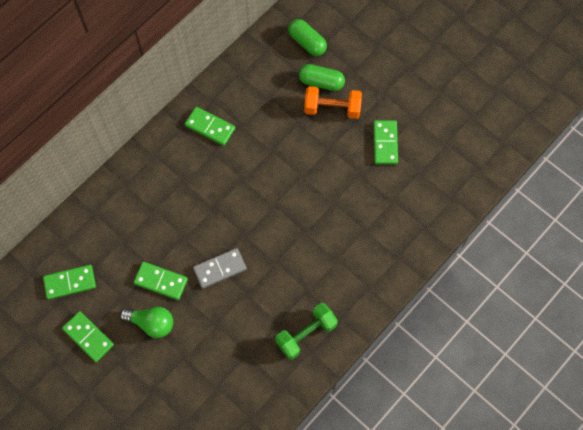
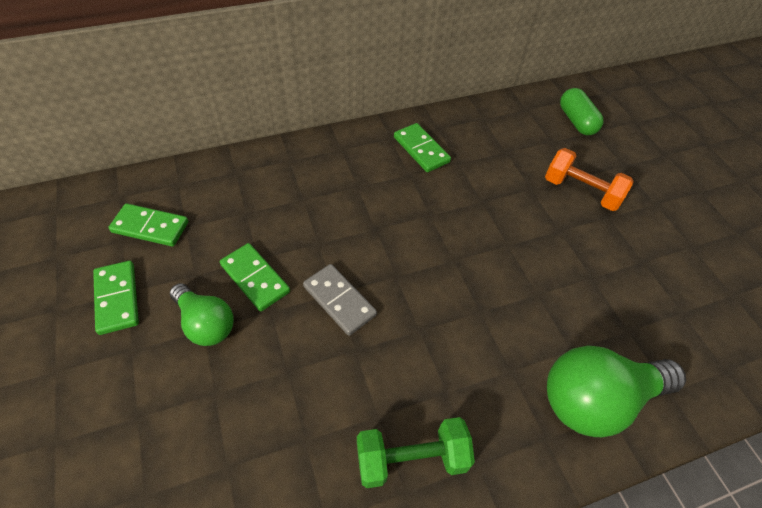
camera: 25 degrees right, 15 degrees down
(220, 269) = (339, 301): grey domino -> grey domino turned 45 degrees clockwise
(321, 82) = (578, 161): green capsule -> none
(385, 143) = (640, 256): green domino -> none
(388, 252) = (597, 399): none -> green light bulb

